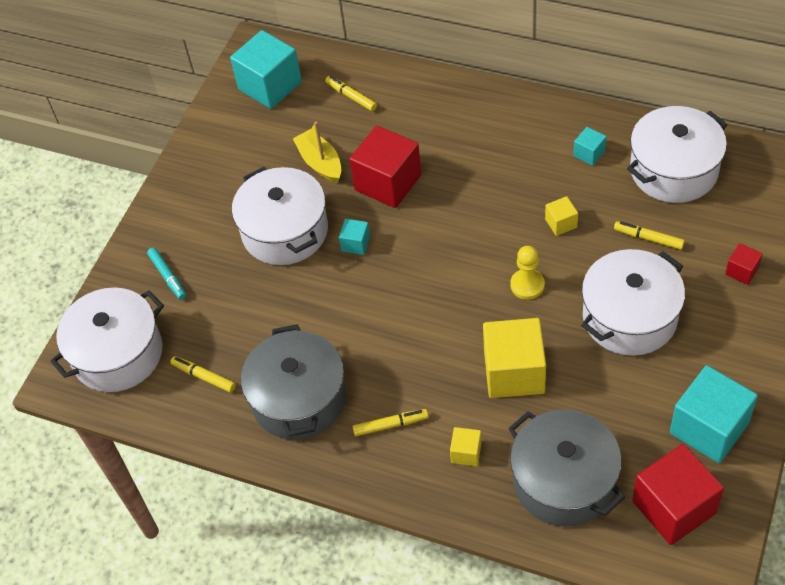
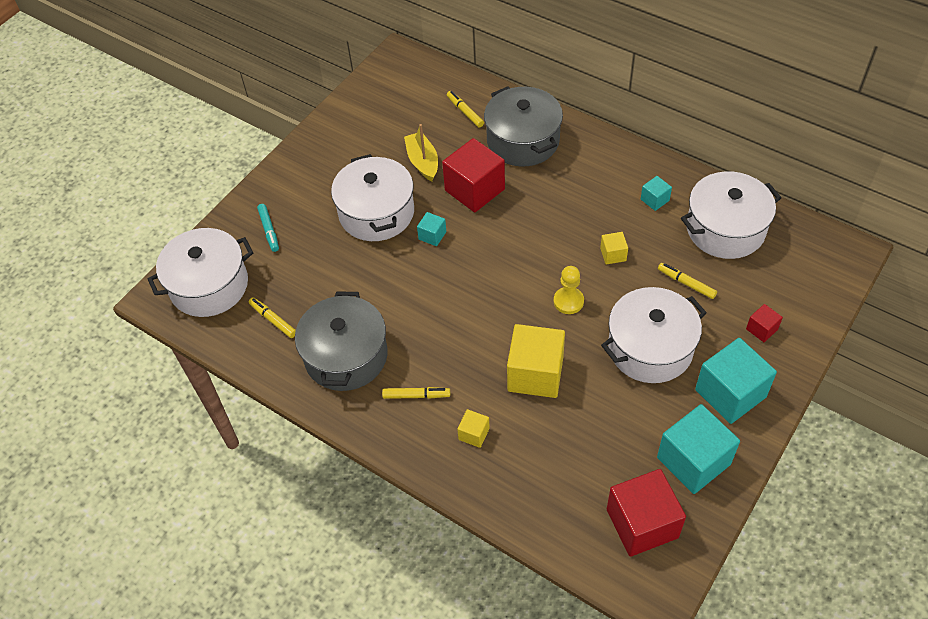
camera: 10 degrees right, 0 degrees up
(270, 86) = (400, 90): turquoise cube -> turquoise cube (730, 393)
(564, 481) = (551, 478): grey pot -> grey pot (523, 141)

